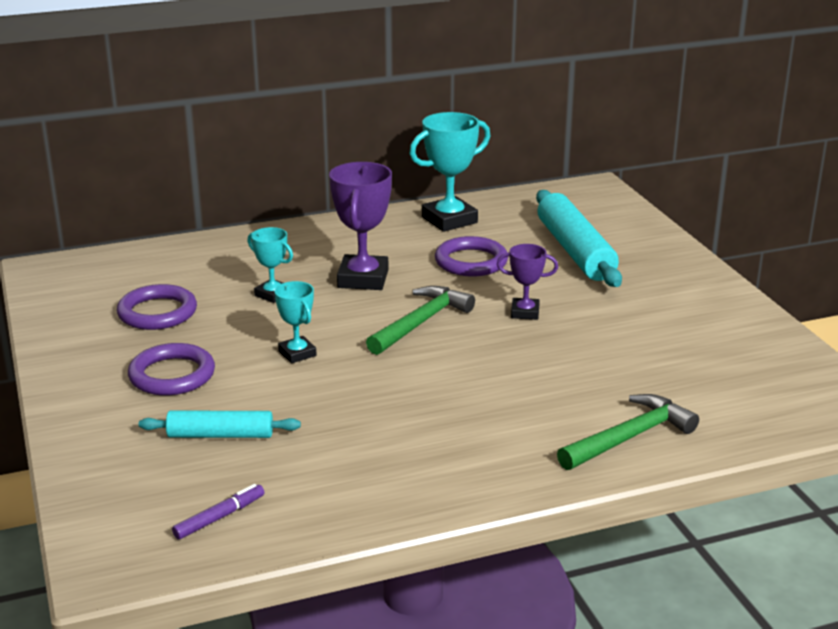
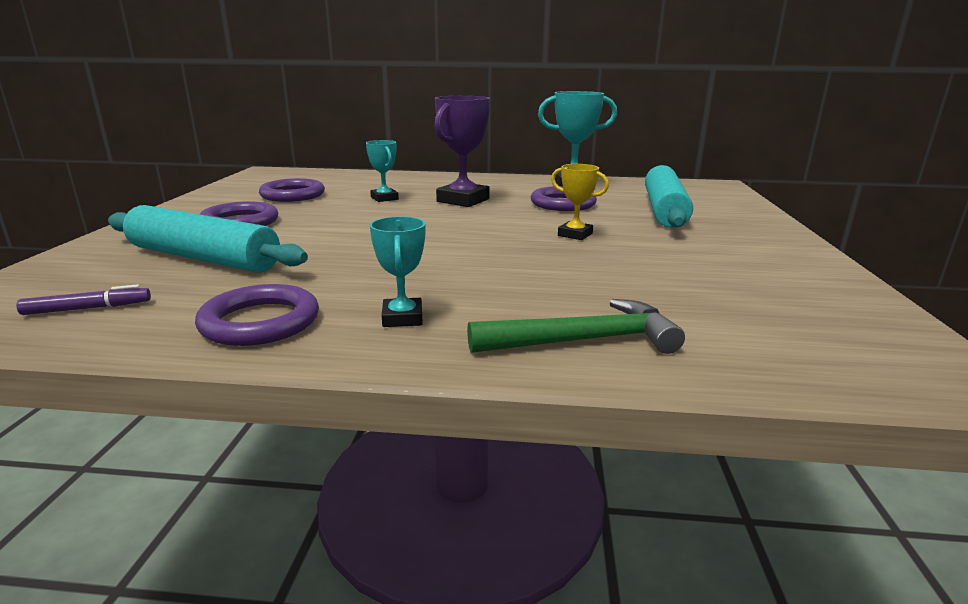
camera: 25 degrees right, 5 degrees down
(220, 435) = (203, 258): turquoise rolling pin -> turquoise rolling pin, size x1.71
(297, 353) = (348, 226): turquoise trophy -> turquoise trophy (402, 318)
(383, 488) = (260, 322): none -> purple ring
(420, 322) = (473, 226): green hammer -> none
(525, 312) = (575, 234): purple trophy -> yellow trophy

